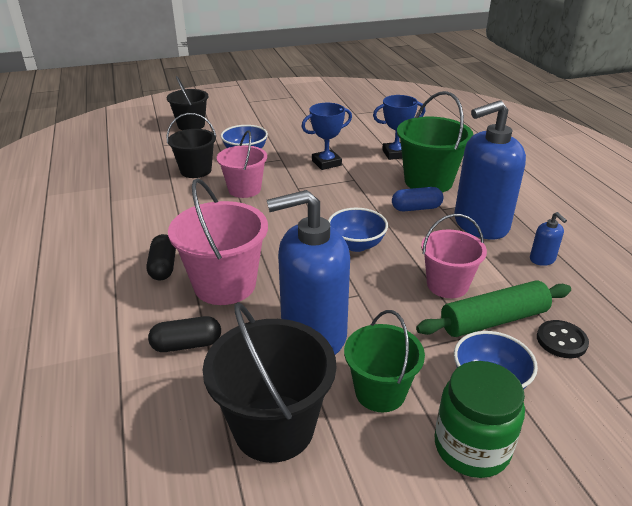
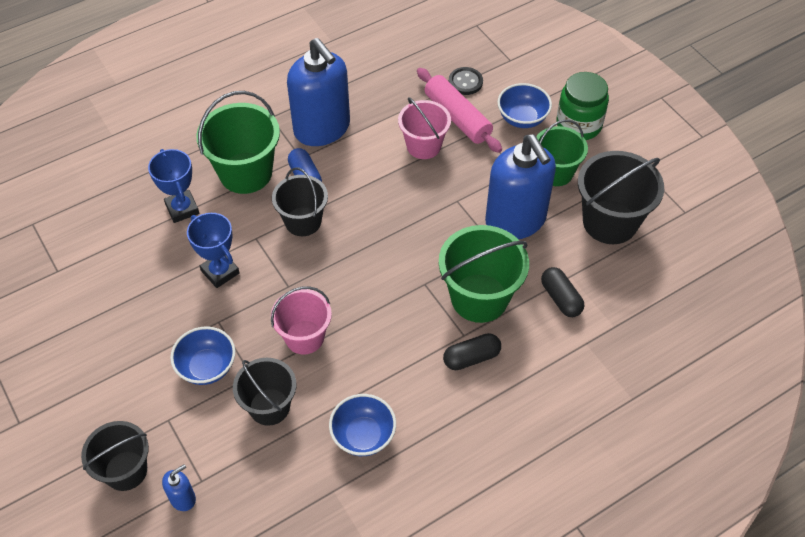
camera: 105 degrees left, 20 degrees up
(225, 285) = (479, 298): pink bucket -> green bucket
(356, 244) = (385, 214): blue bowl -> blue bowl (363, 436)
(363, 201) = (303, 221): none -> black bucket
(493, 320) = (457, 117): green rolling pin -> pink rolling pin
(542, 259) = (367, 89): blue soap dispenser -> blue soap dispenser (183, 498)

